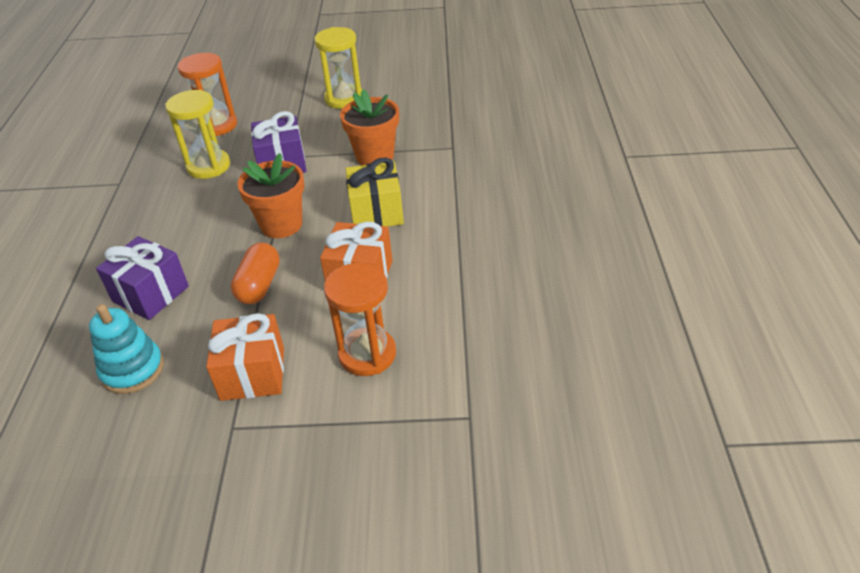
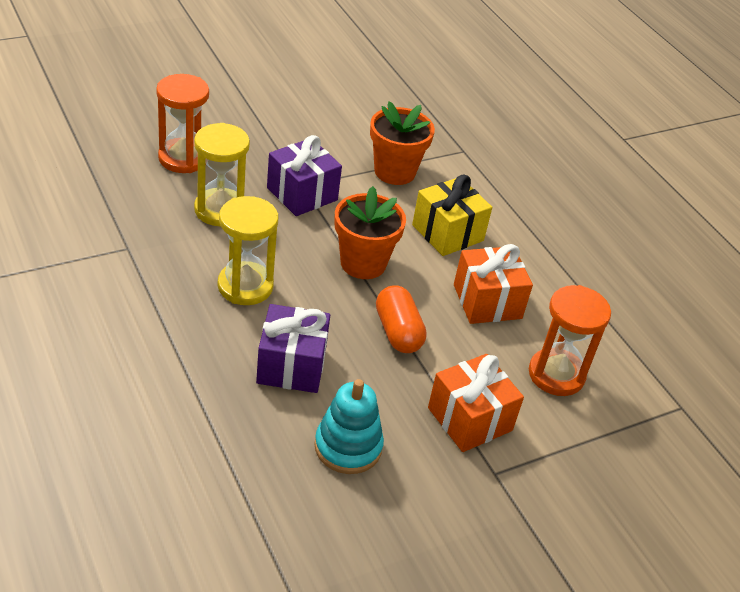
camera: 35 degrees left, 0 degrees up
(344, 99) = (304, 108): yellow hourglass -> yellow hourglass (245, 286)

